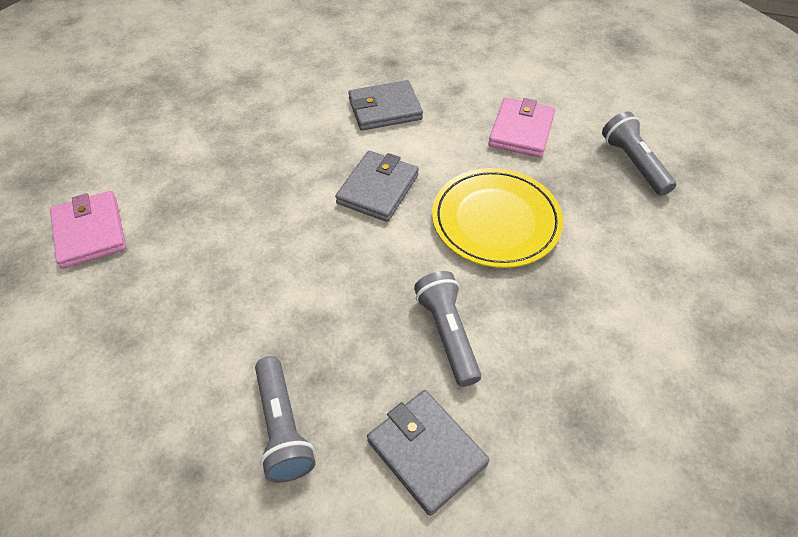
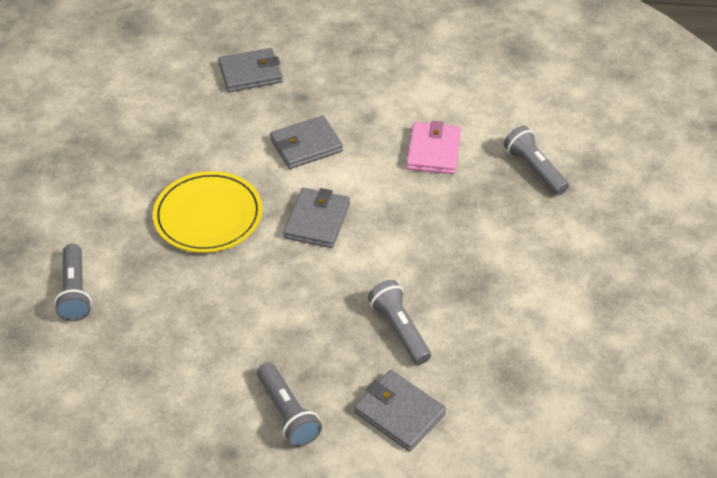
camera: 10 degrees left, 5 degrees down
(90, 232) = (75, 291): pink wallet -> grey flashlight
(346, 36) = (250, 73): none -> grey wallet
(495, 221) = (423, 235): yellow plate -> yellow plate (208, 216)

